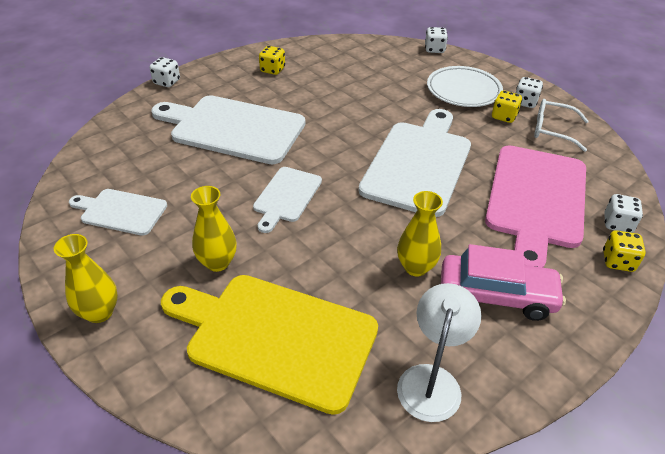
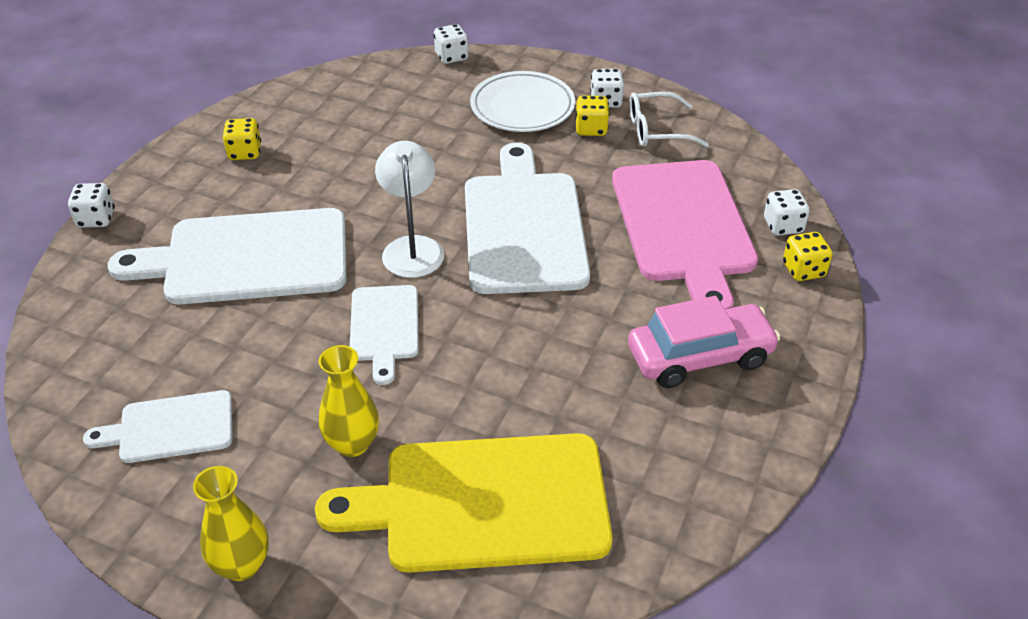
camera: 25 degrees left, 0 degrees up
(415, 267) = (595, 358): yellow vase -> none
(431, 380) = (683, 477): white lamp -> white lamp (412, 247)

